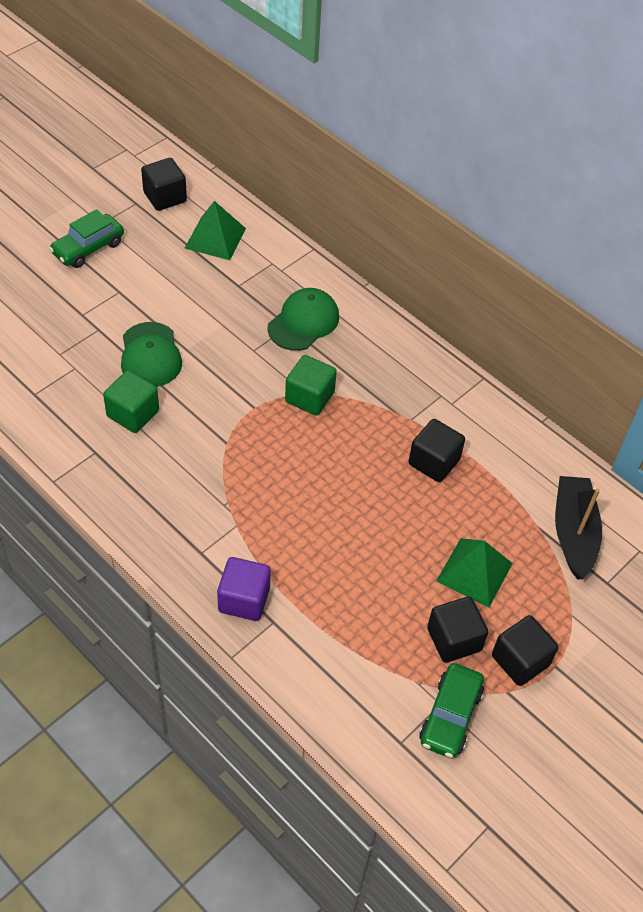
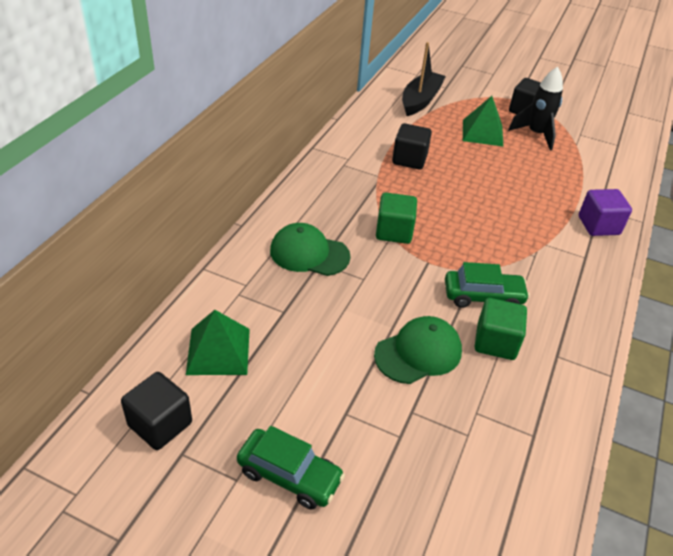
camera: 110 degrees left, 10 degrees down
(450, 716) = (584, 130): green car -> green car (483, 296)
(454, 639) = (536, 134): black cube -> black rocket
(573, 533) = (420, 100): black boat -> black boat turned 135 degrees clockwise

